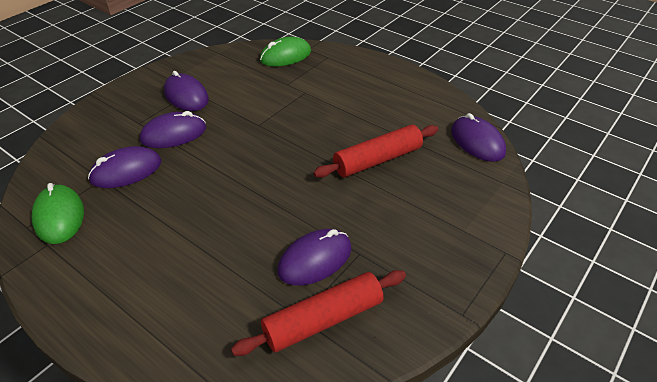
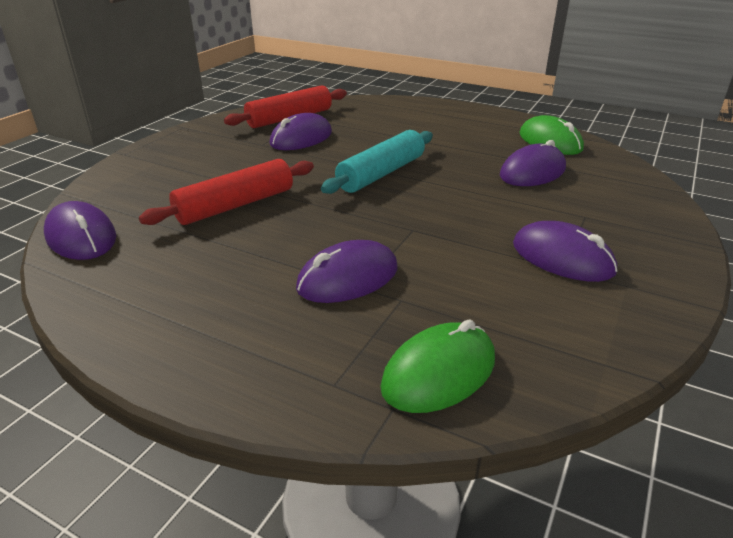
camera: 170 degrees right, 10 degrees down
(173, 134) = (521, 208): purple mouse -> purple mouse (348, 278)
(253, 184) = (381, 174): none -> turquoise rolling pin

